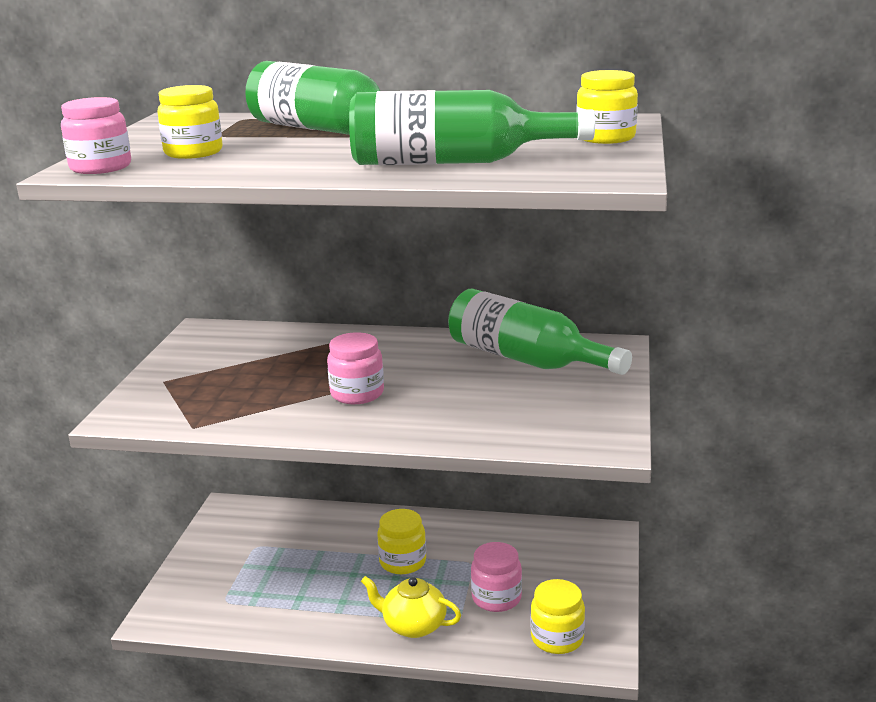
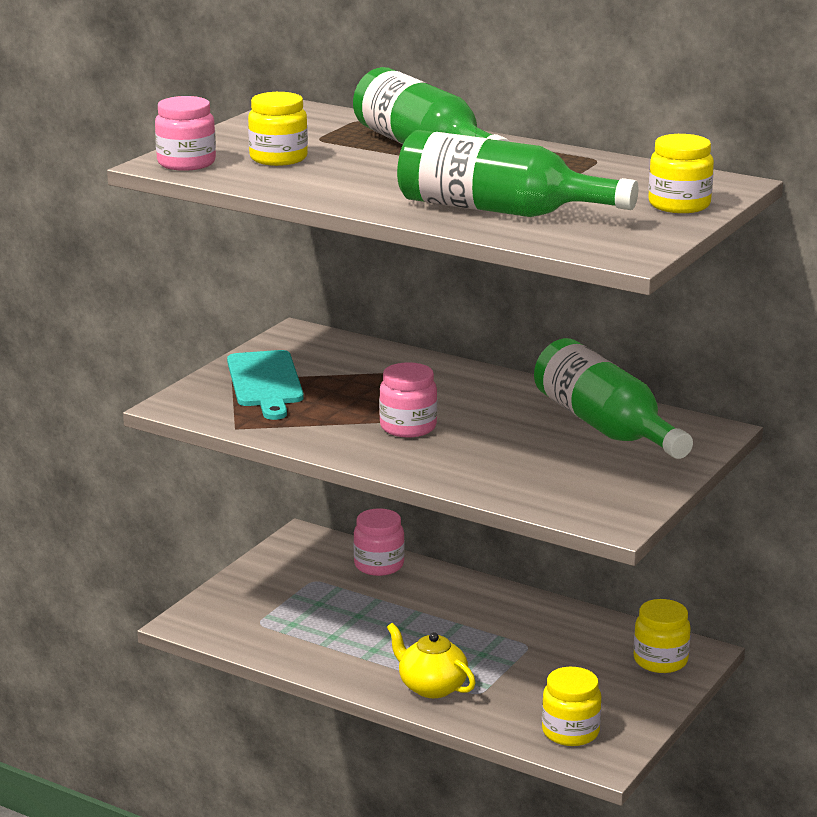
camera: 20 degrees right, 0 degrees up
(197, 378) = (265, 382): none -> turquoise cutting board
(402, 562) = (456, 628): yellow jar -> yellow jar (660, 660)
(496, 598) = (532, 683): pink jar -> pink jar (379, 565)

